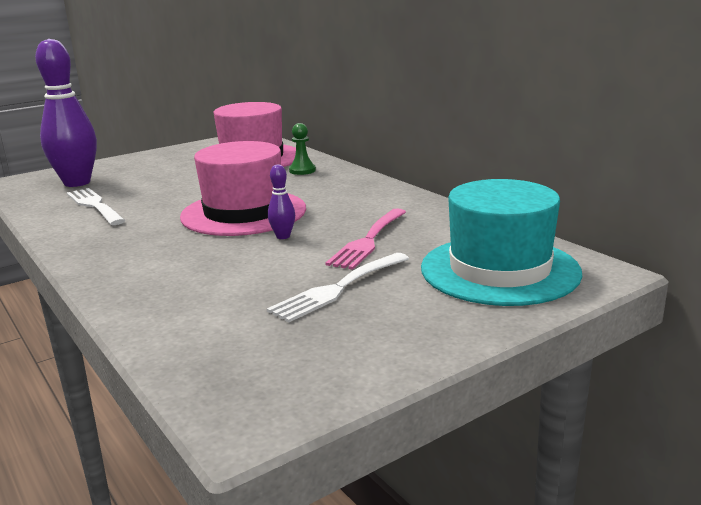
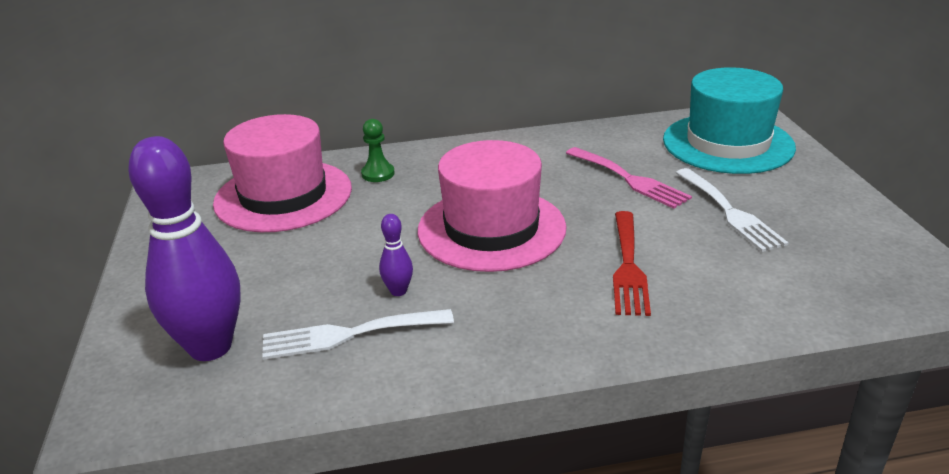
camera: 65 degrees left, 10 degrees up
(210, 262) = (628, 267): none -> red fork
(283, 236) = (584, 217): purple bowling pin -> purple bowling pin (398, 291)

